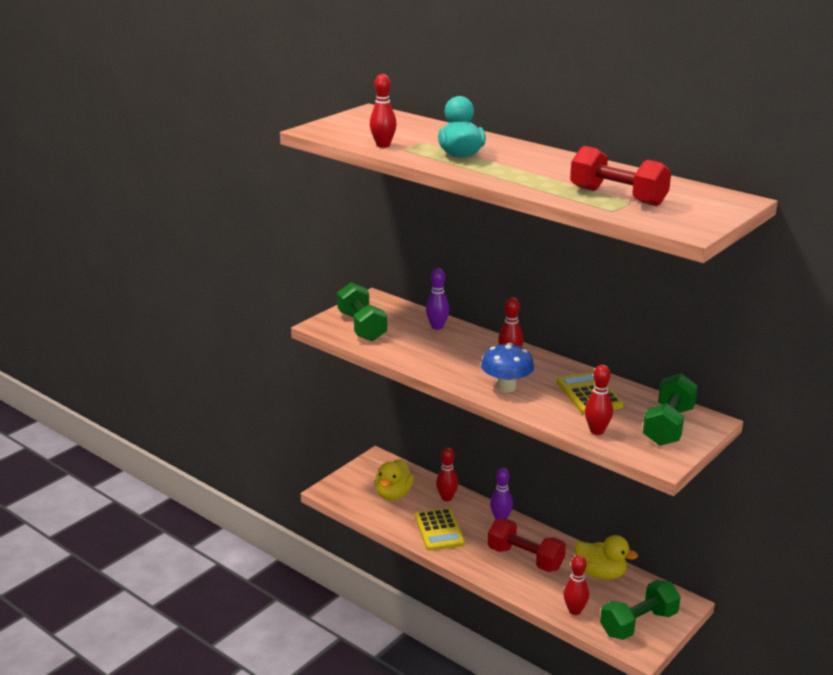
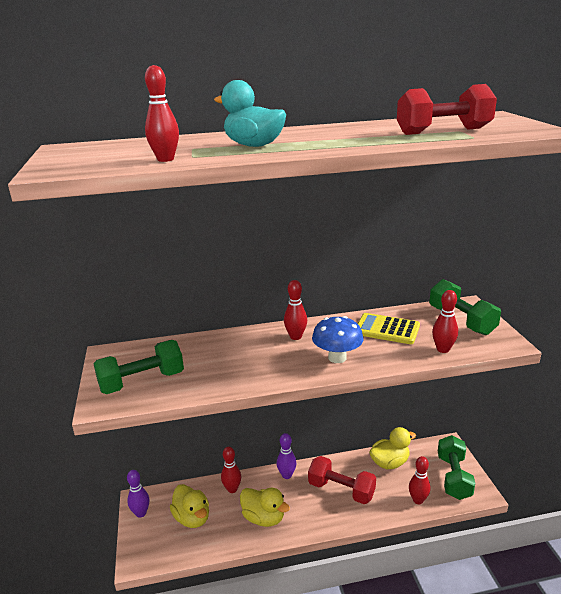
camera: 50 degrees left, 0 degrees up
(362, 326) = (142, 382): green dumbbell -> green dumbbell turned 45 degrees counterclockwise
(437, 327) = (202, 345): purple bowling pin -> purple bowling pin (141, 513)
(439, 530) = (263, 518): yellow calculator -> yellow duck
(525, 558) = (341, 490): red dumbbell -> red dumbbell turned 45 degrees clockwise

